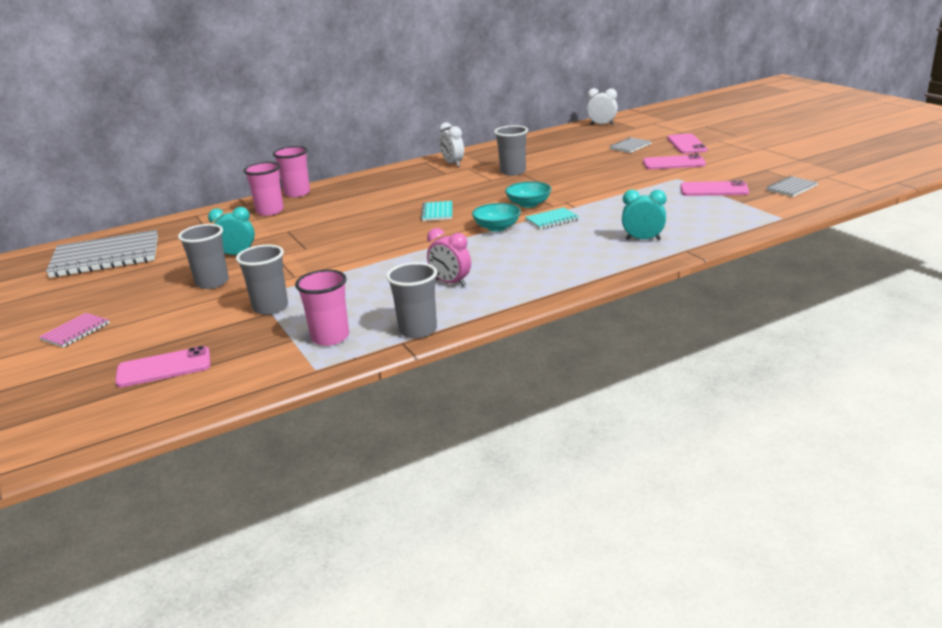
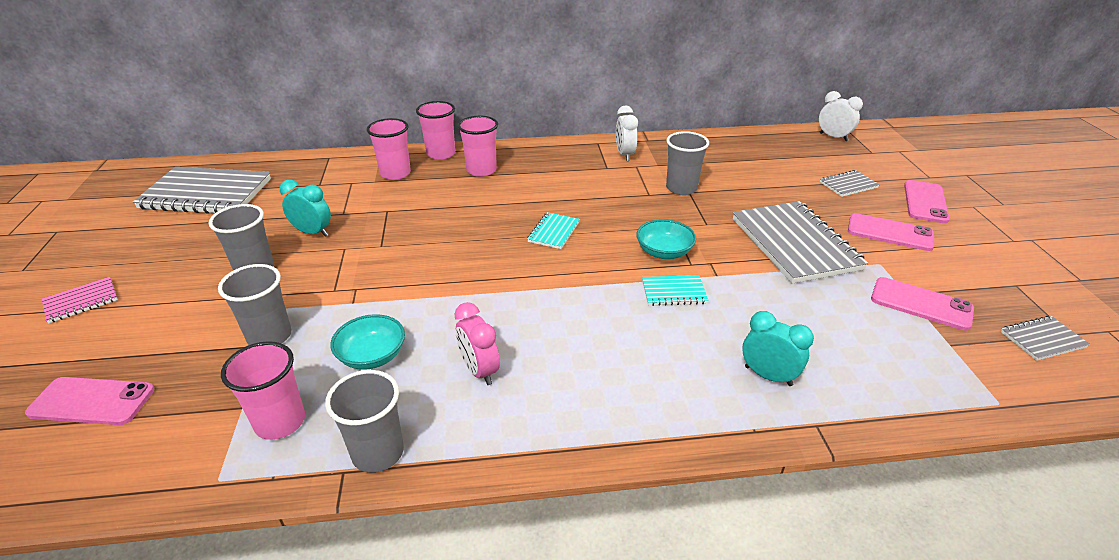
camera: 20 degrees right, 10 degrees up
(343, 194) = (481, 170): none -> pink cup
(497, 227) = (601, 283): turquoise bowl -> turquoise bowl (372, 356)
(615, 181) = (794, 244): none -> grey notebook

